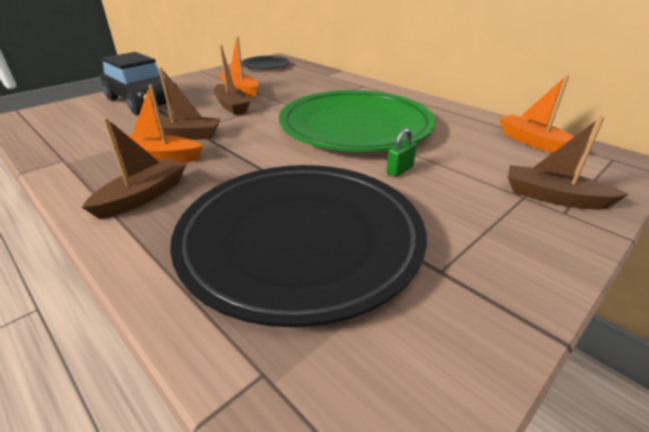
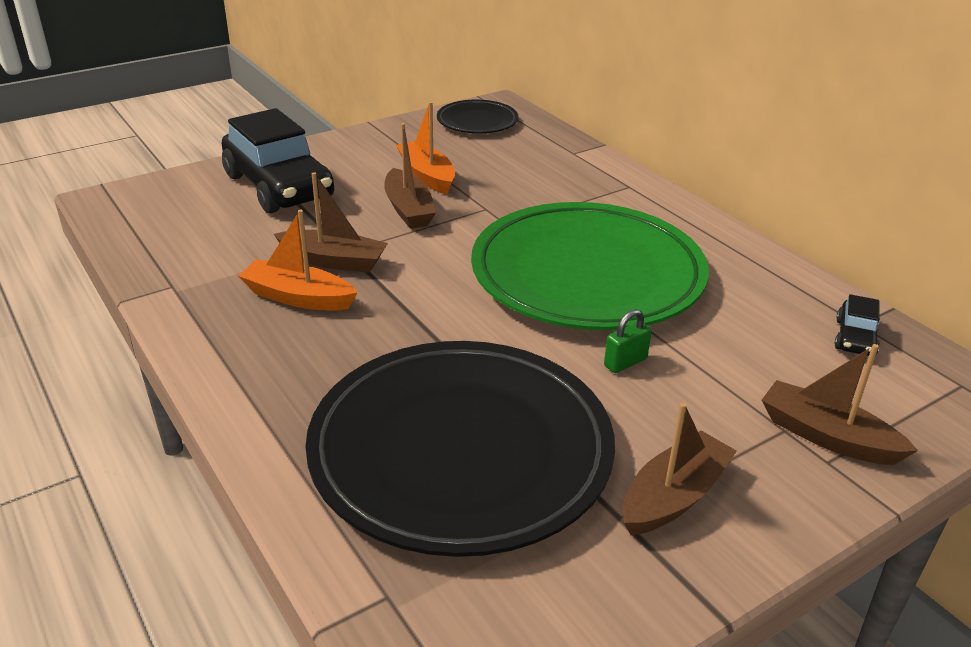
camera: 10 degrees right, 0 degrees up
(143, 196) = (274, 360): brown boat -> brown boat (674, 496)
(534, 142) = (855, 338): orange boat -> black car

